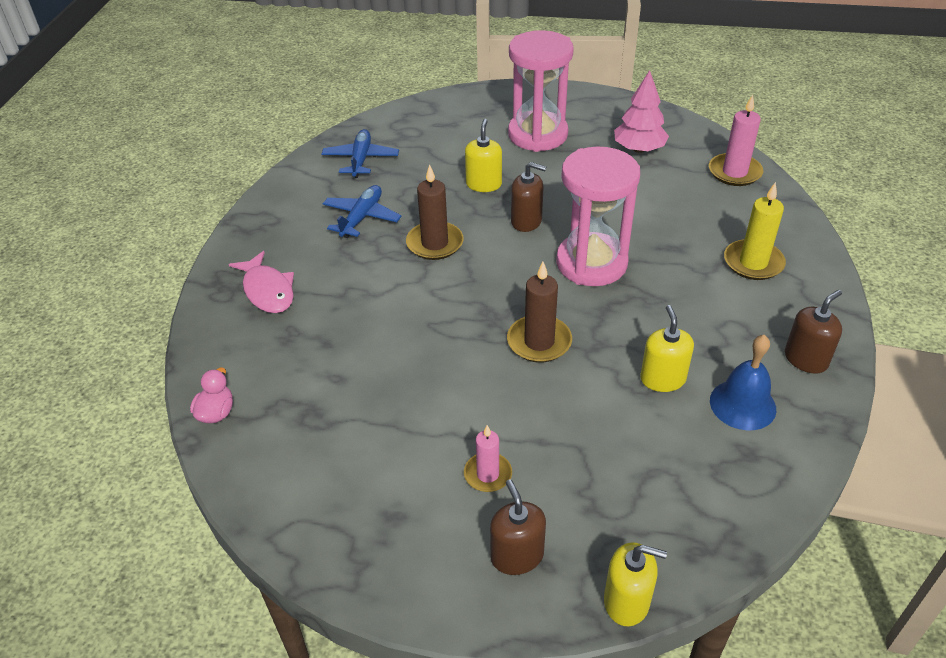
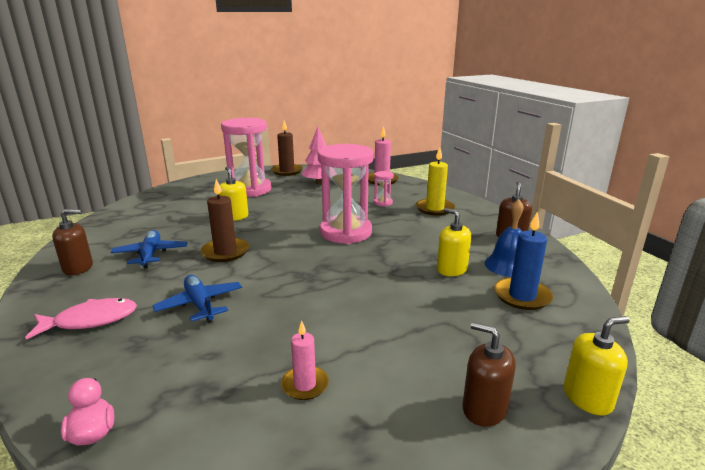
camera: 35 degrees left, 20 degrees down
(268, 291) = (91, 320): pink fish -> pink fish turned 45 degrees counterclockwise
(361, 160) = (124, 227): blue plane -> blue plane (200, 304)
(488, 474) = (402, 365): pink candle -> pink candle (305, 385)
(526, 221) = (282, 225): brown soap dispenser -> brown soap dispenser (78, 268)
(539, 342) = (354, 278): brown candle -> brown candle (287, 171)
(690, 223) = (383, 203): none -> pink hourglass
(705, 456) = (522, 296): none -> blue candle

